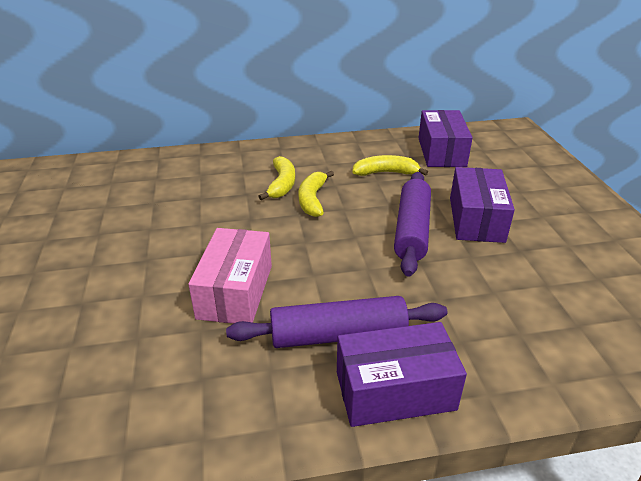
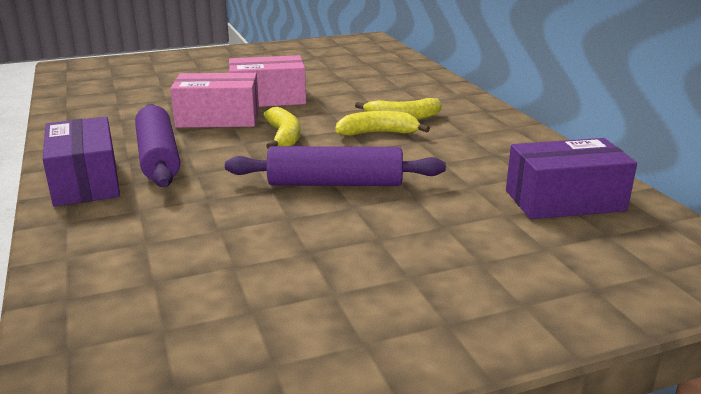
camera: 80 degrees right, 10 degrees down
(188, 254) = (268, 99): none -> pink box
(386, 173) = (467, 165): yellow banana -> yellow banana (284, 137)
(476, 219) = (376, 223): purple box -> none

